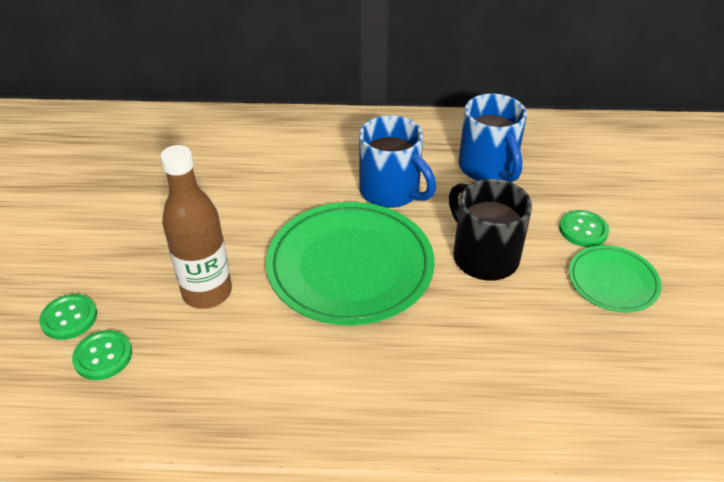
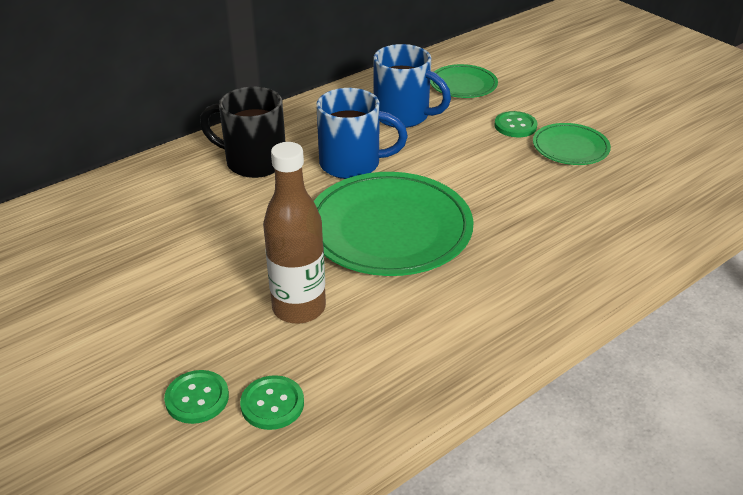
camera: 40 degrees left, 5 degrees down
(483, 256) = (474, 173): black mug -> black mug (254, 162)
(583, 163) = (463, 84): none -> green plate

